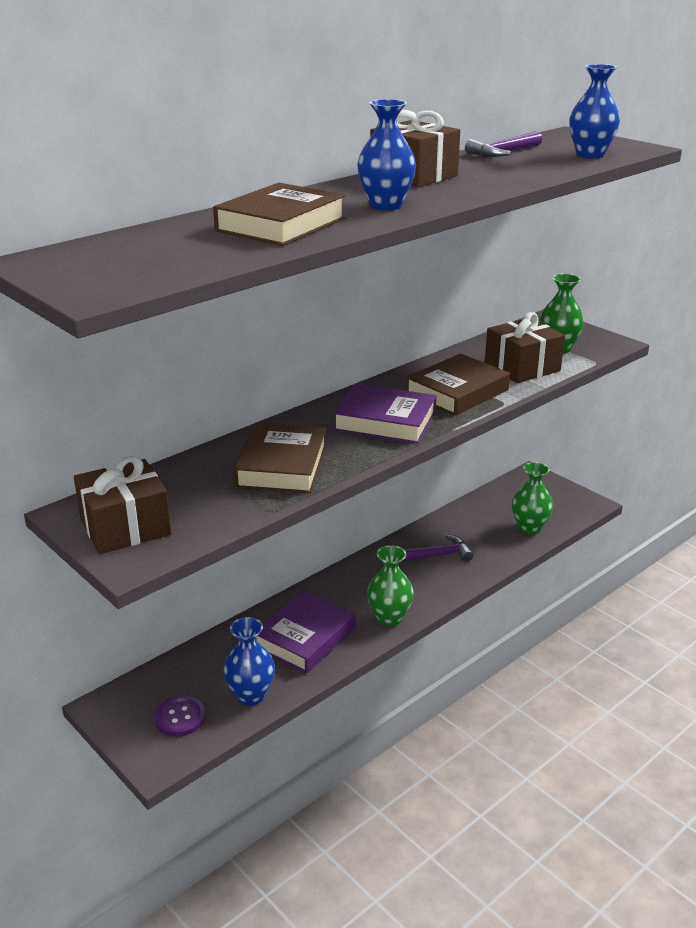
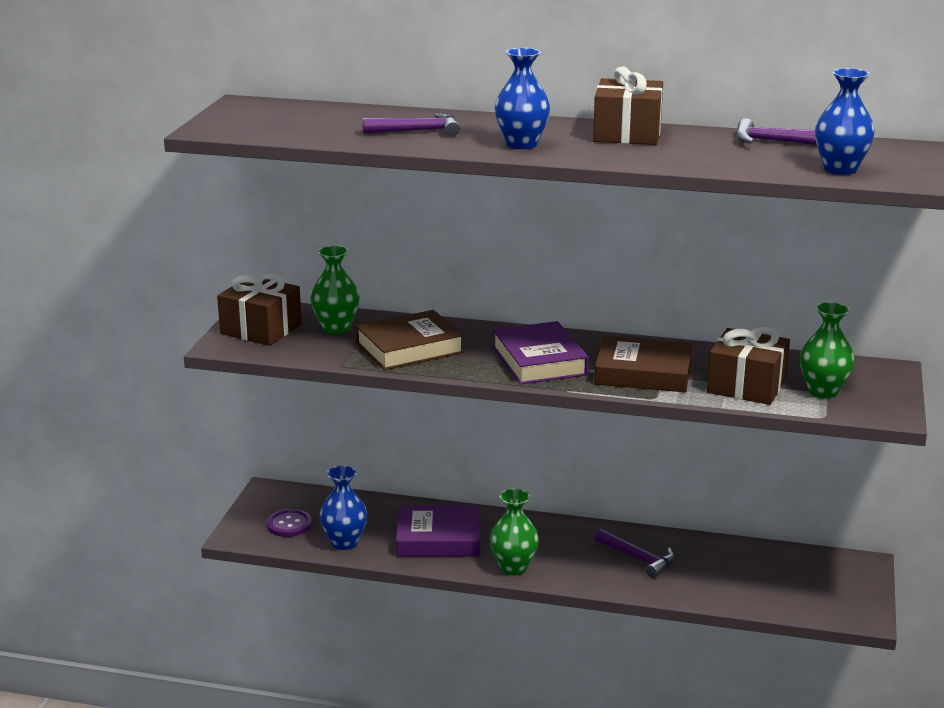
camera: 55 degrees right, 5 degrees down
(281, 224) = (418, 131): brown book -> purple hammer
(529, 528) = (760, 594): green vase -> green vase (336, 328)

